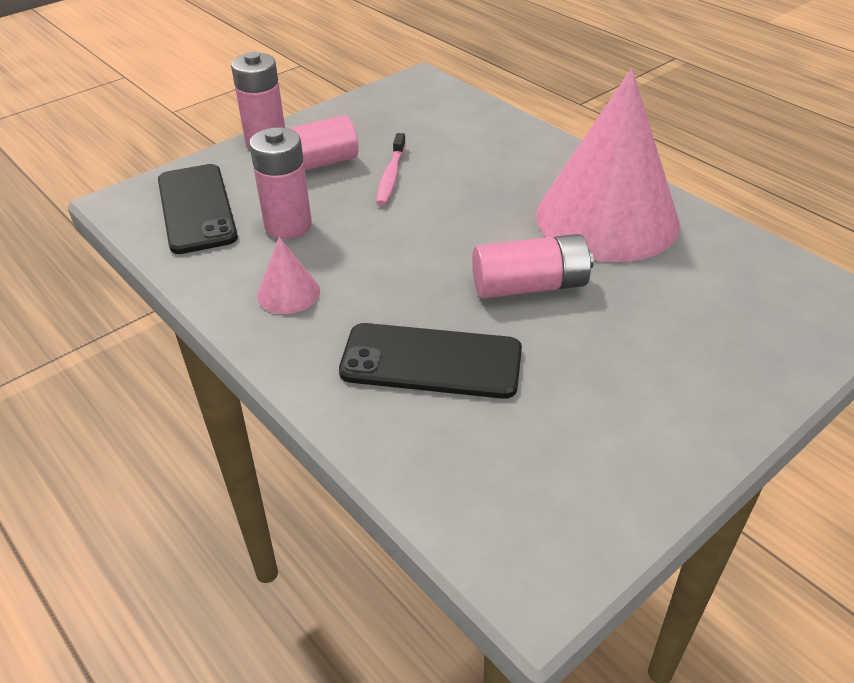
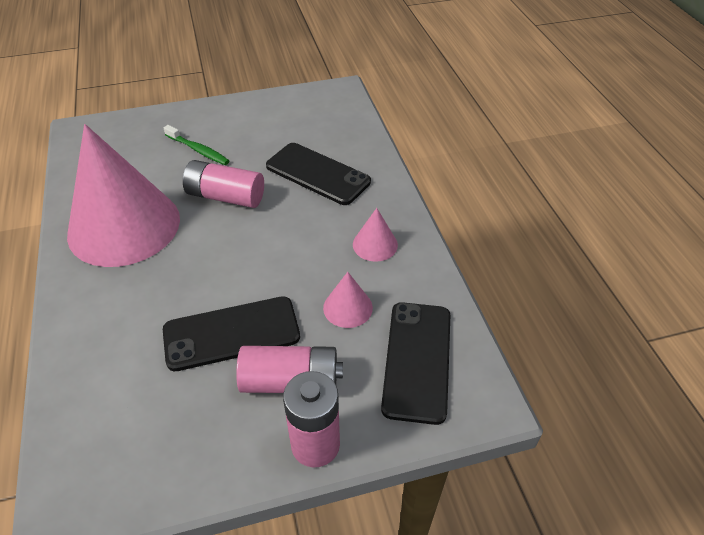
camera: 155 degrees left, 5 degrees up
(288, 225) = (348, 307): pink battery -> pink cone
(391, 176) = (231, 333): pink toothbrush -> black phone
(646, 335) = (198, 150): none -> green toothbrush

